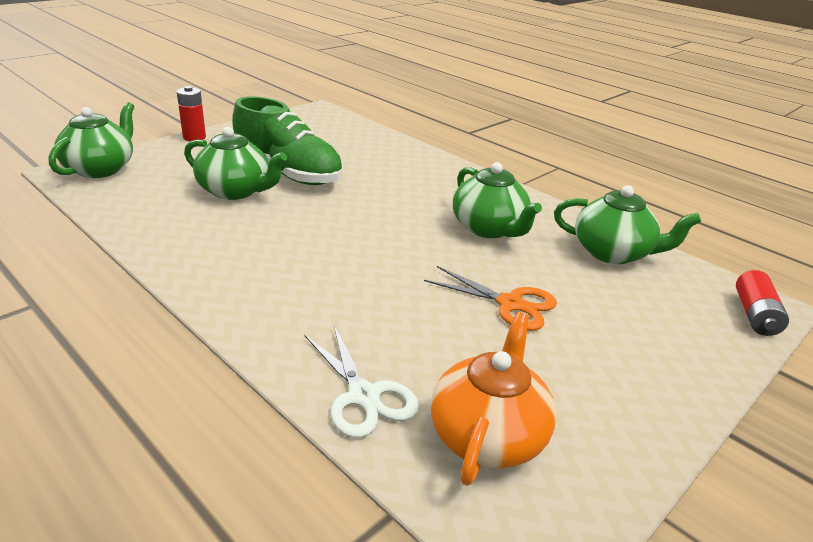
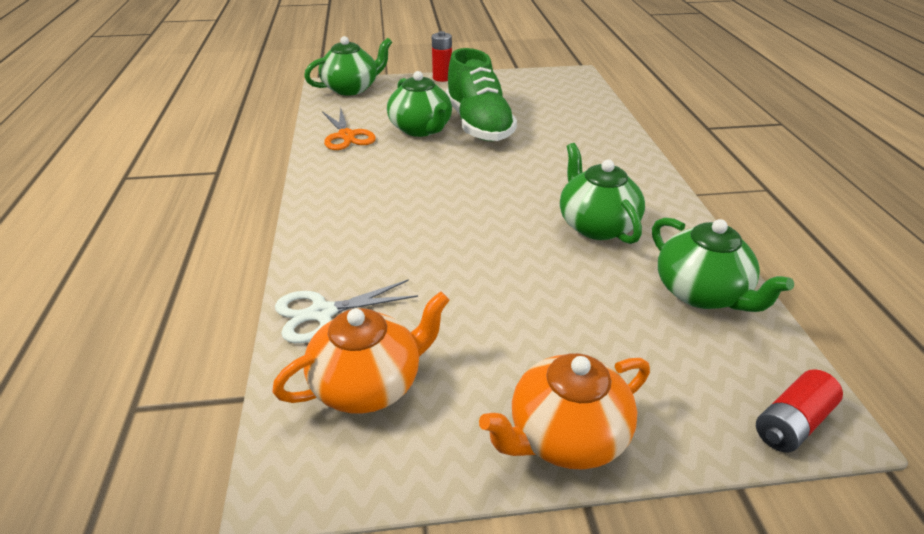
camera: 40 degrees right, 5 degrees up
(364, 396) = (322, 313): white scissors -> white scissors turned 60 degrees clockwise
(489, 229) = (596, 225): green teapot -> green teapot turned 150 degrees clockwise
(510, 304) = (525, 297): orange scissors -> orange scissors (347, 136)
(665, 393) = (565, 436): none -> orange teapot

